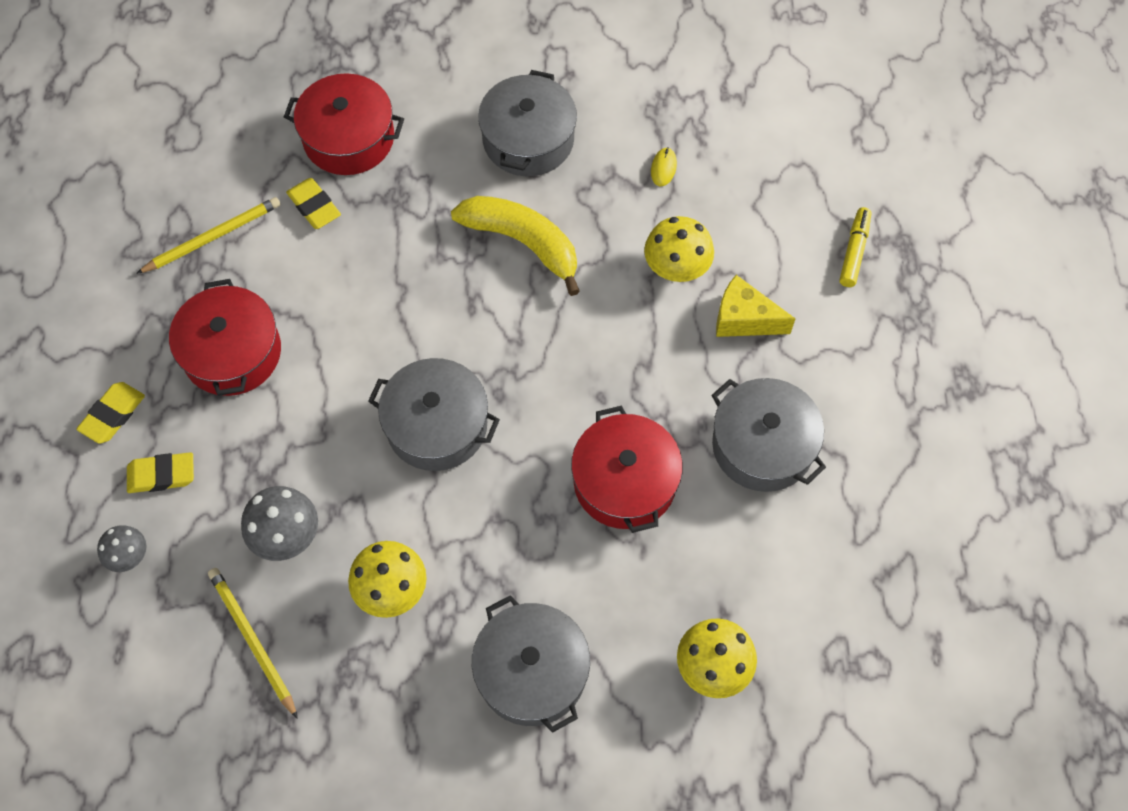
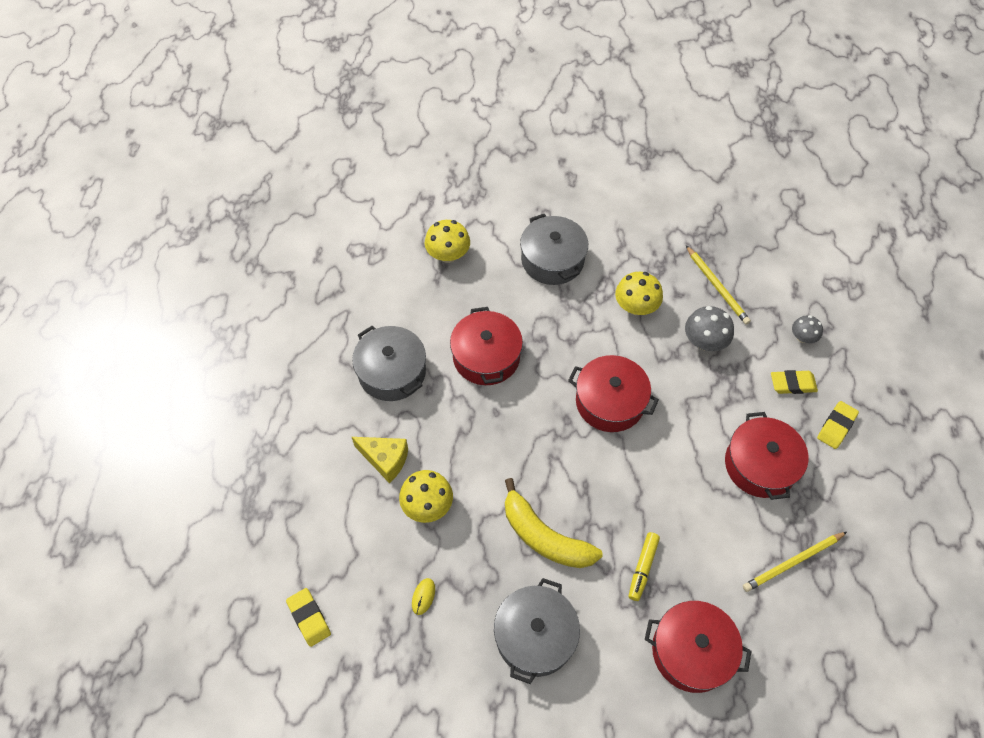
camera: 175 degrees left, 5 degrees down
(314, 206) = (714, 584): yellow eraser -> yellow eraser (309, 618)
(437, 425) = (610, 402): grey pot -> red pot
(854, 251) = (289, 507): yellow marker -> yellow marker (642, 568)

